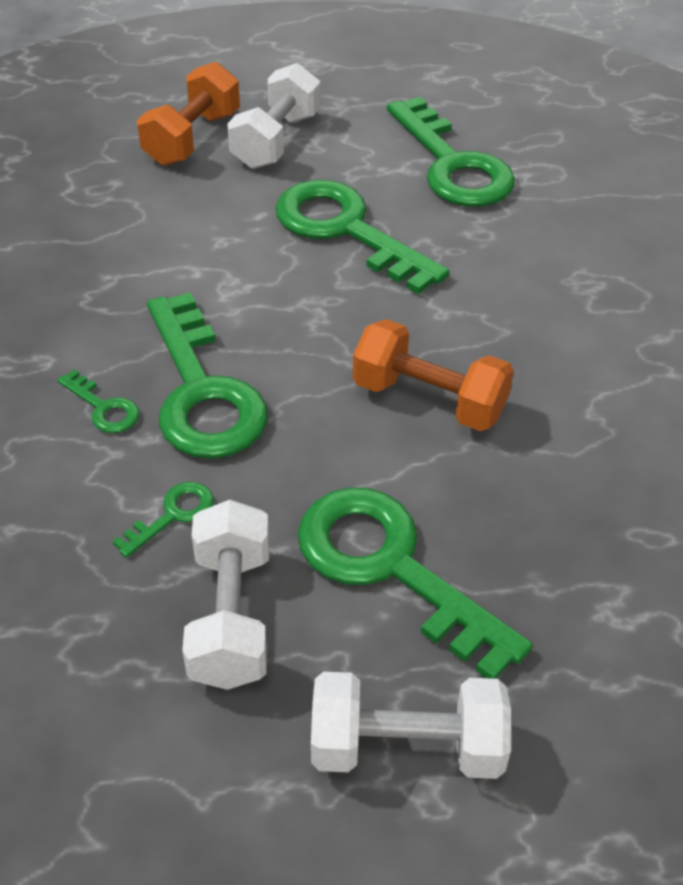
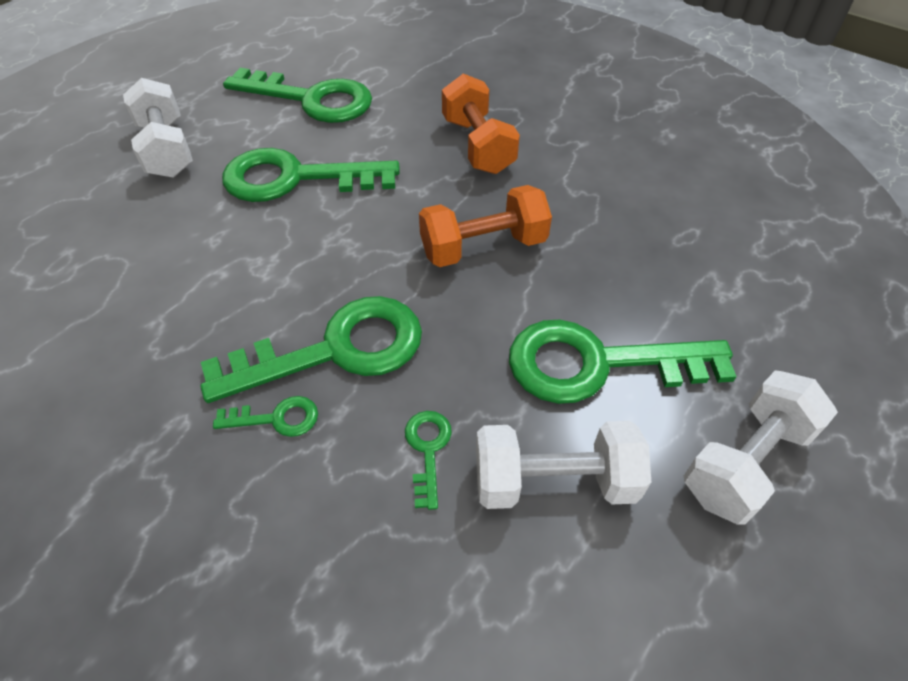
camera: 45 degrees left, 5 degrees up
(192, 138) = (95, 183): orange dumbbell -> orange dumbbell (478, 145)
(201, 392) = (335, 350): green key -> green key turned 45 degrees counterclockwise
(231, 616) = (554, 481): white dumbbell -> white dumbbell turned 45 degrees counterclockwise

